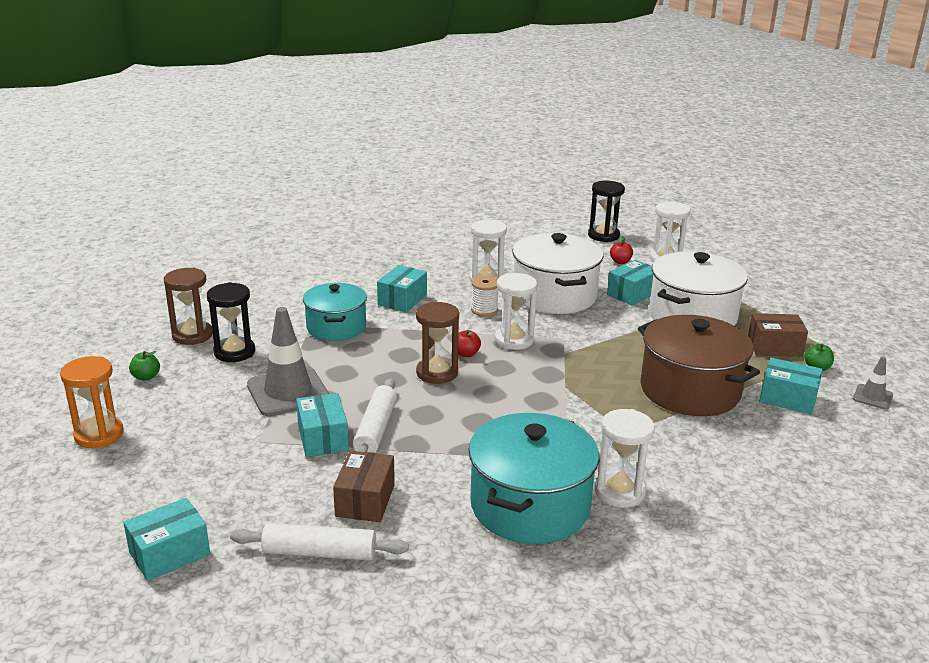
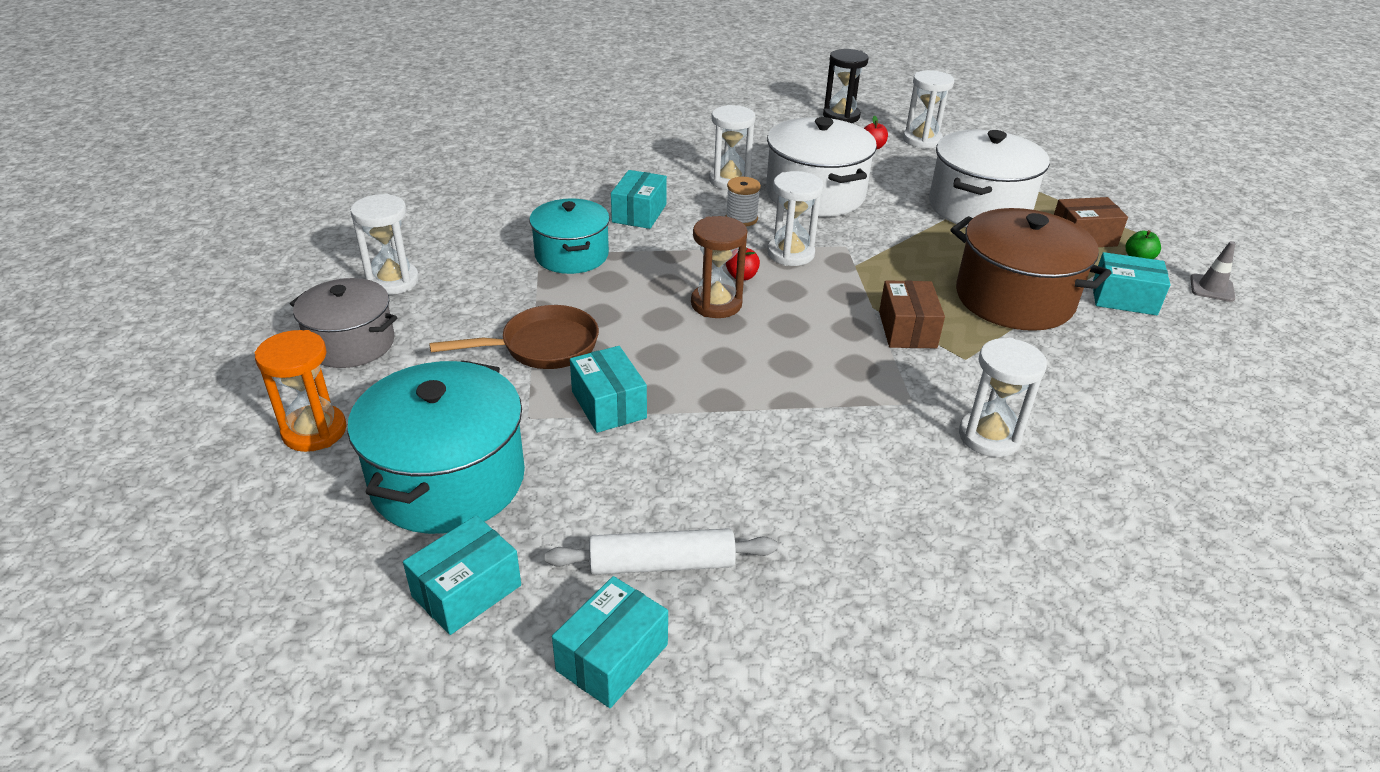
camera: 10 degrees left, 10 degrees up
(146, 377) = (351, 344): green apple -> grey pot
(192, 335) = (393, 281): brown hourglass -> white hourglass
(234, 352) = (455, 299): black hourglass -> none
(288, 392) = (542, 347): grey traffic cone -> brown pan
(365, 500) = (692, 484): brown box -> brown box (907, 330)
(376, 429) = (670, 386): white rolling pin -> none
(530, 506) = (893, 467): turquoise pot -> turquoise pot (448, 480)
(632, 294) = (901, 185): turquoise box -> turquoise box (612, 657)

